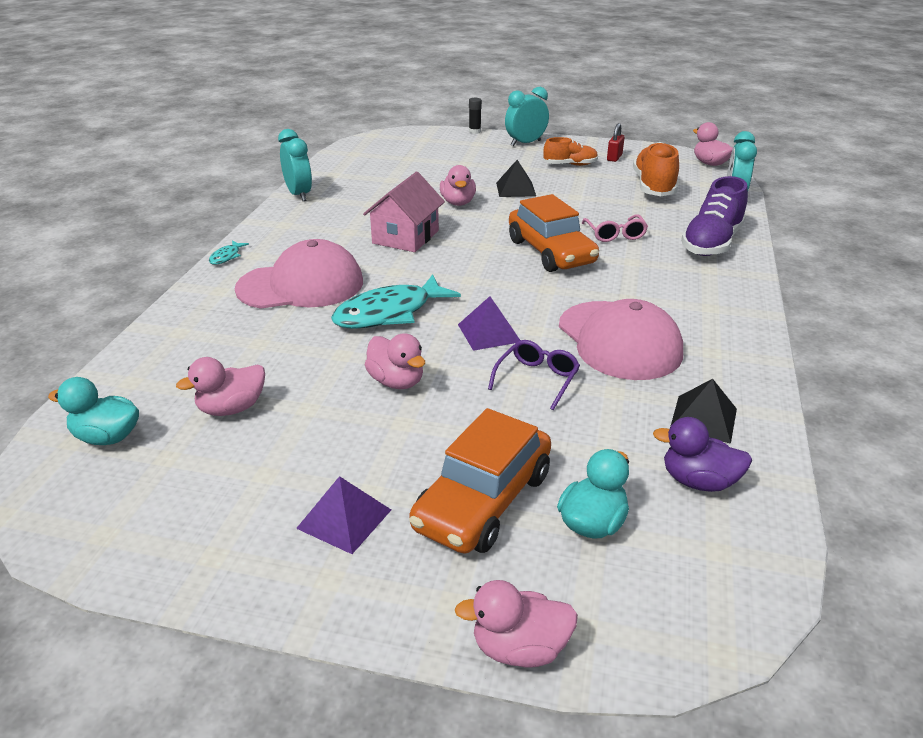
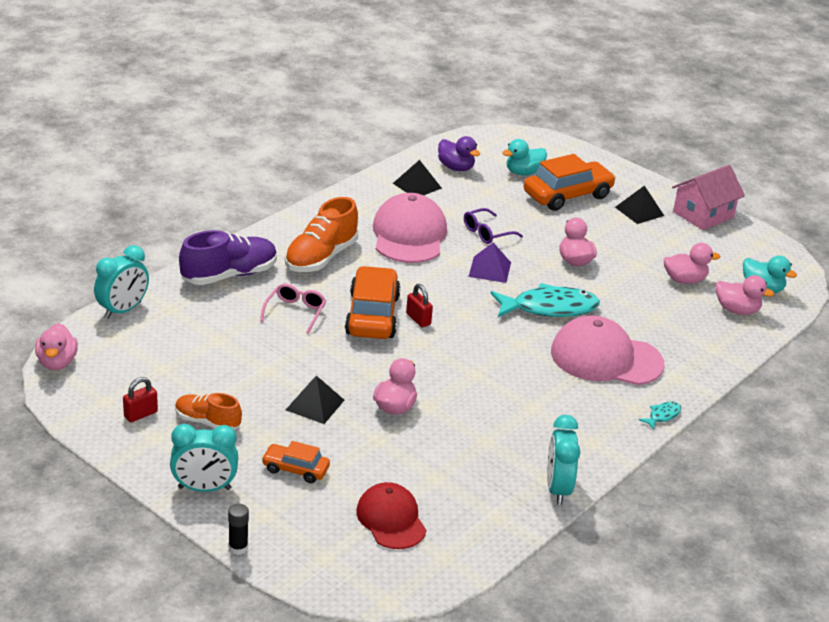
camera: 155 degrees left, 0 degrees up
(344, 519) = (639, 211): purple pyramid -> black pyramid
(401, 158) = (391, 519): none -> red cap
(405, 237) = (483, 379): pink house -> pink house (703, 215)
(485, 161) = (295, 469): none -> orange car
(508, 262) = (418, 319): none -> red padlock
(519, 648) = (589, 155): pink duck -> pink duck (737, 310)
(653, 187) = (172, 353): orange shoe -> orange shoe (321, 257)

